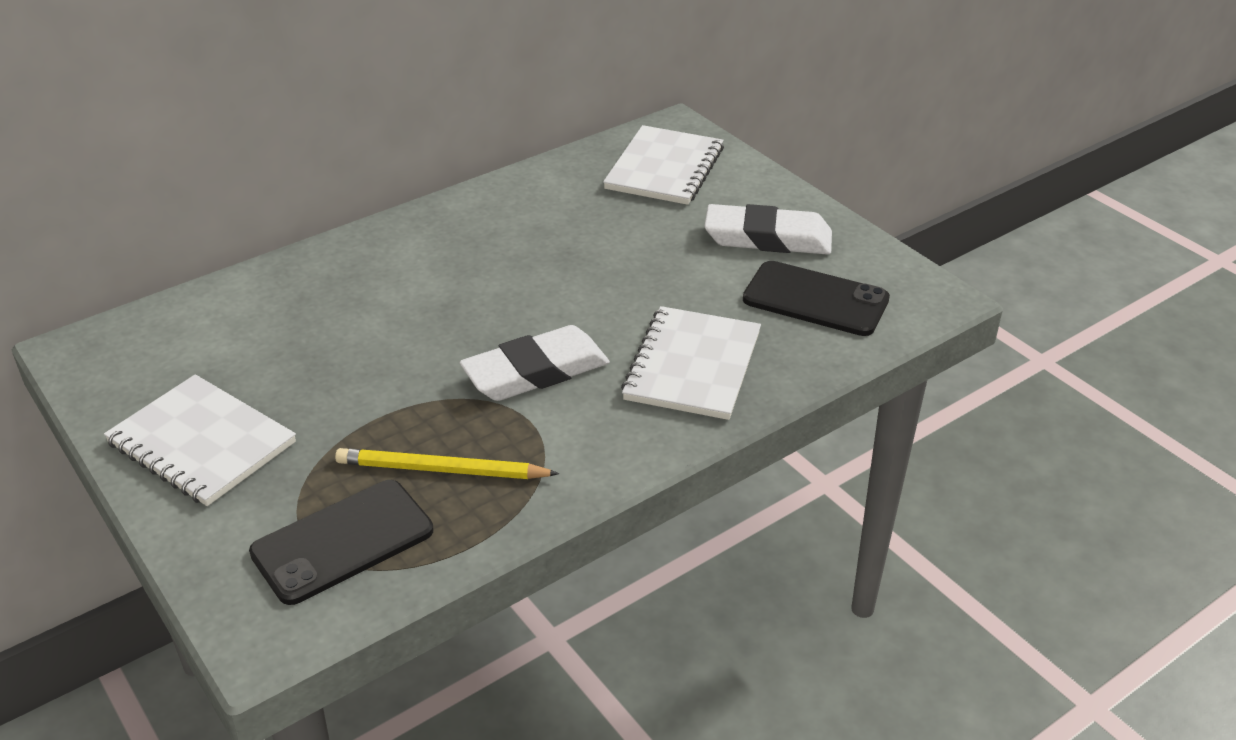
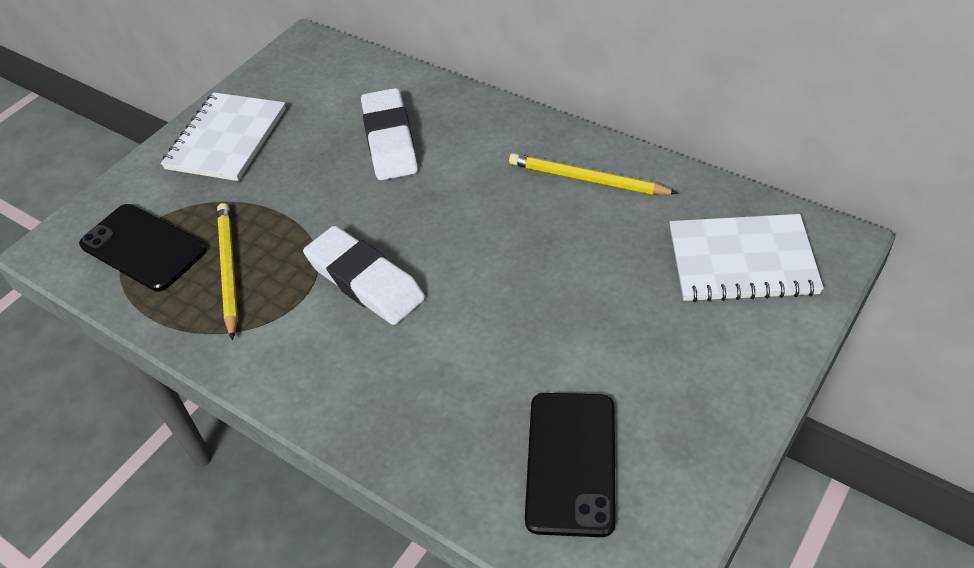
camera: 75 degrees right, 10 degrees up
(508, 213) = (587, 179): none -> yellow pencil
(693, 366) = (414, 388): white notebook -> none
(767, 238) = (664, 387): white eraser -> white eraser (389, 140)

